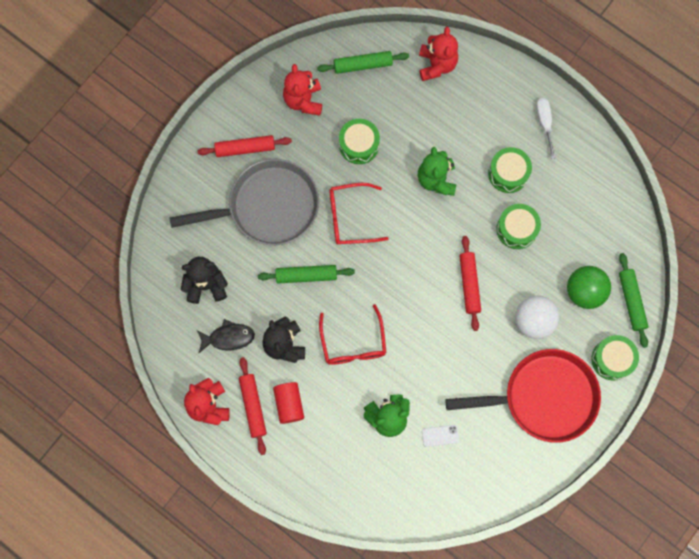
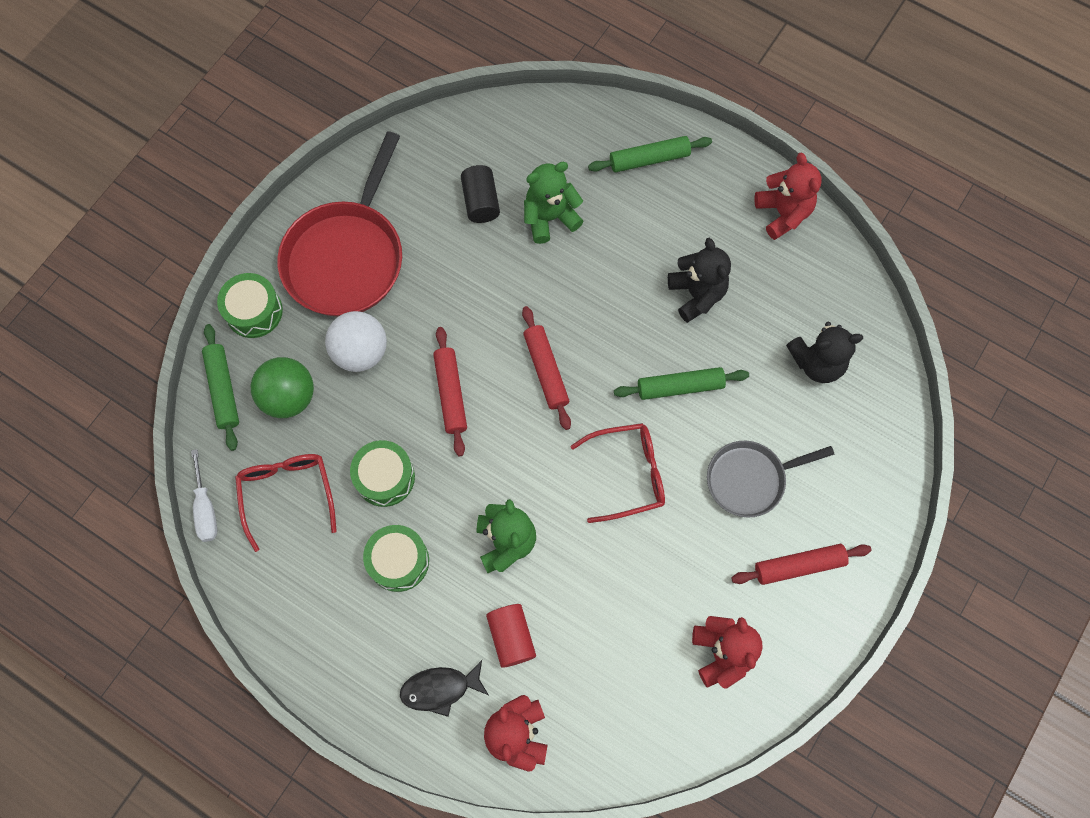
camera: 175 degrees right, 5 degrees down
(228, 337) = (773, 297): black fish -> black fish (440, 689)
(253, 406) = (726, 216): red rolling pin -> red rolling pin (546, 370)
(268, 207) = (750, 479): grey pan -> grey pan, size x0.60
(289, 404) = (679, 223): red cylinder -> red cylinder (511, 637)
(353, 343) = (604, 303): red glasses -> red glasses (287, 493)
(359, 145) = (627, 586): green drum -> none
(363, 65) = (636, 723): green rolling pin -> green rolling pin (649, 159)
(440, 435) = (481, 202): white phone -> black cylinder
(544, 123) = (343, 648): white screwdriver -> white screwdriver (206, 509)
(544, 397) = (347, 257): red pan -> red pan turned 60 degrees counterclockwise

